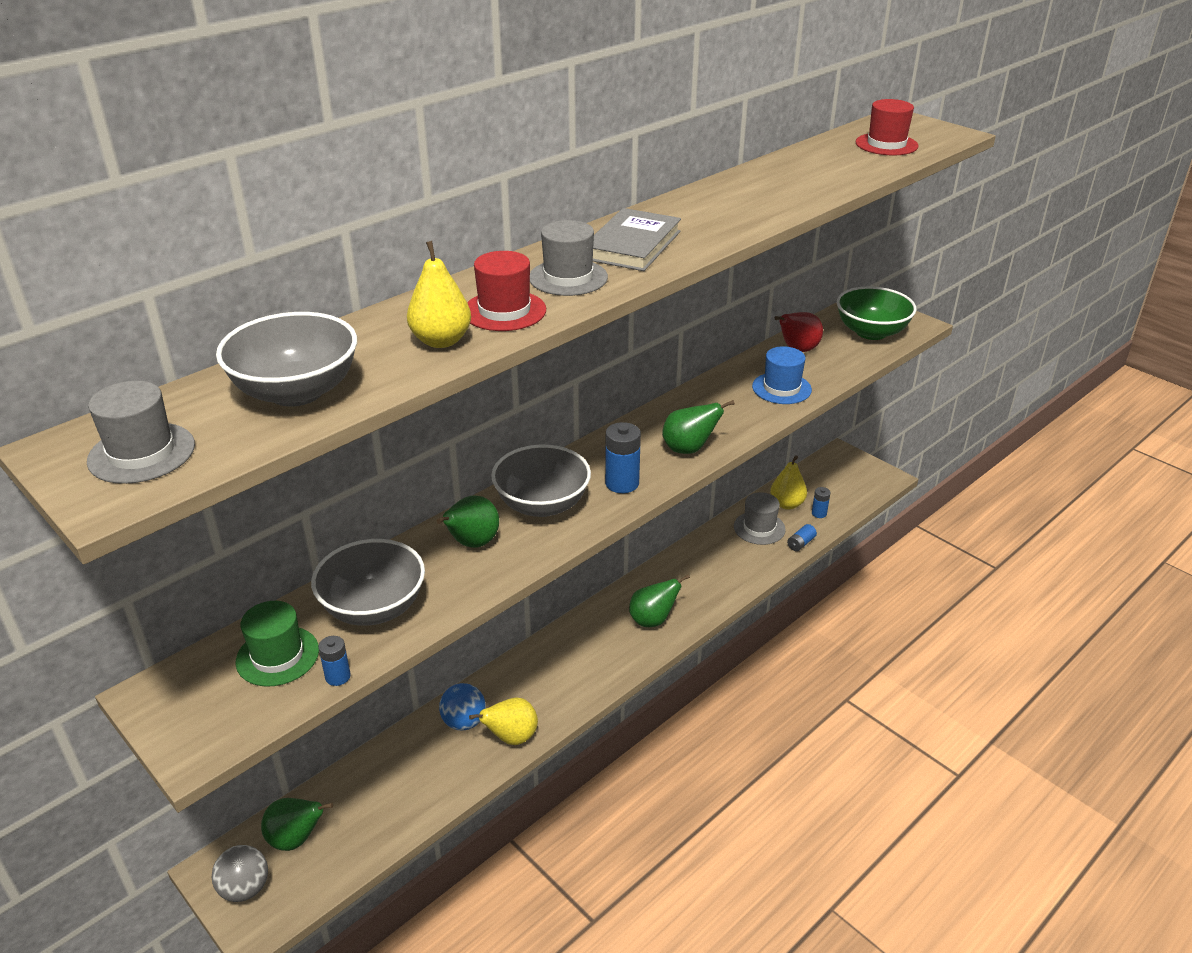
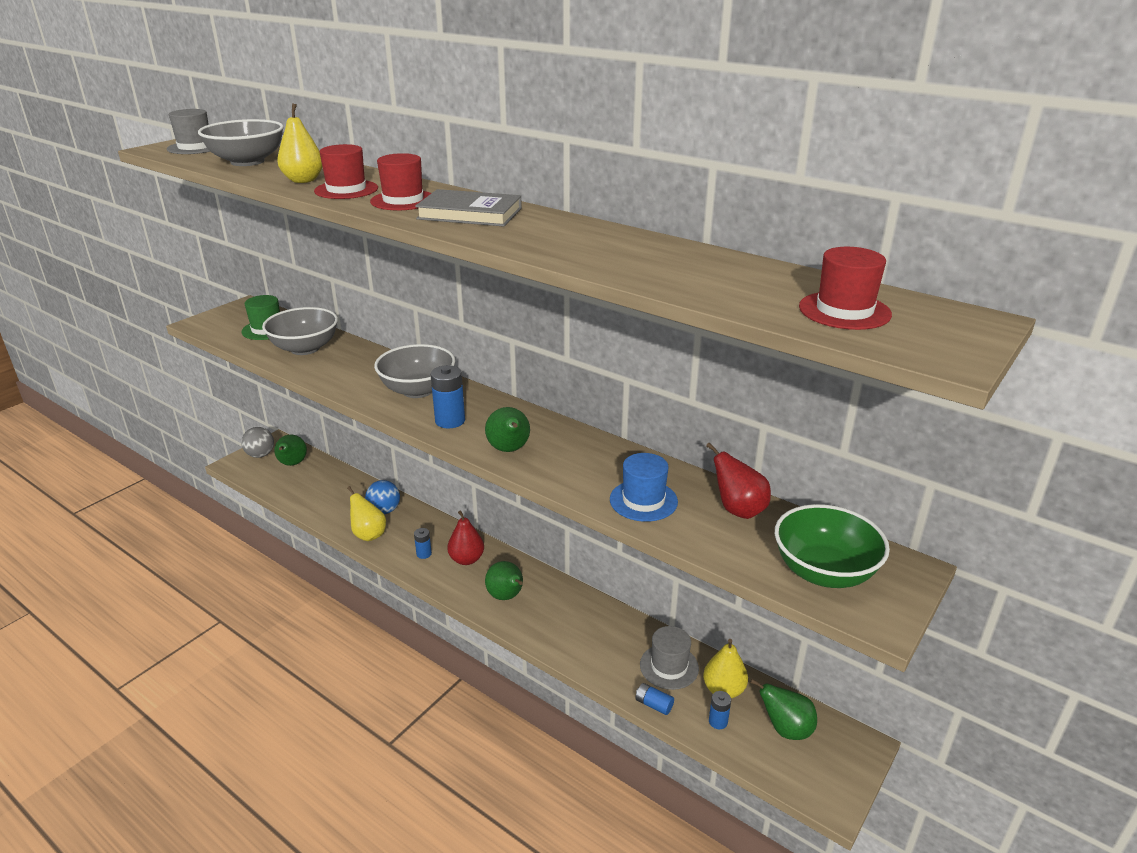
camera: 80 degrees right, 5 degrees down
(338, 676) = (244, 348): blue battery -> blue battery (424, 554)
(472, 543) = (370, 370): green pear -> green pear (785, 729)
(568, 277) = (403, 200): grey hat -> red hat
(584, 647) = (466, 559): none -> red pear

